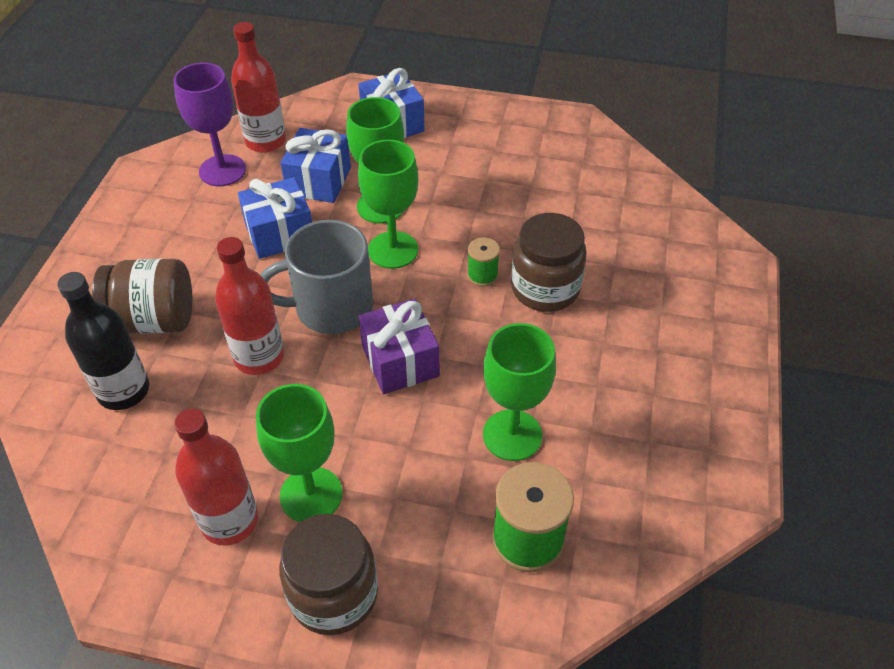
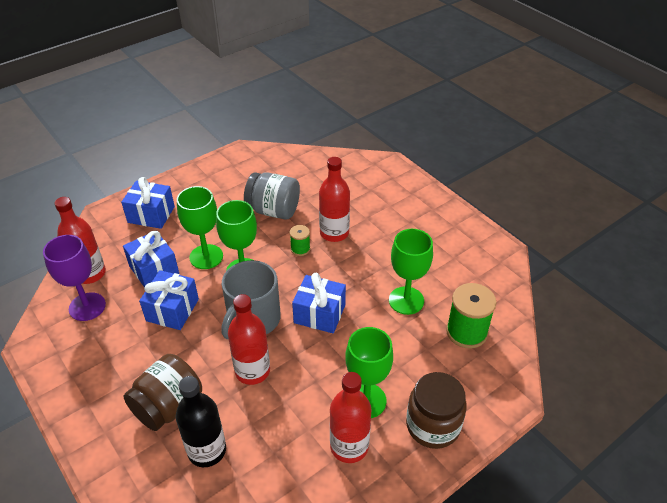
camera: 50 degrees left, 5 degrees down
(400, 361) = (319, 314): purple gift -> blue gift
(515, 211) = (273, 210): none -> grey jar
(545, 288) = (334, 233): brown jar -> red bottle

